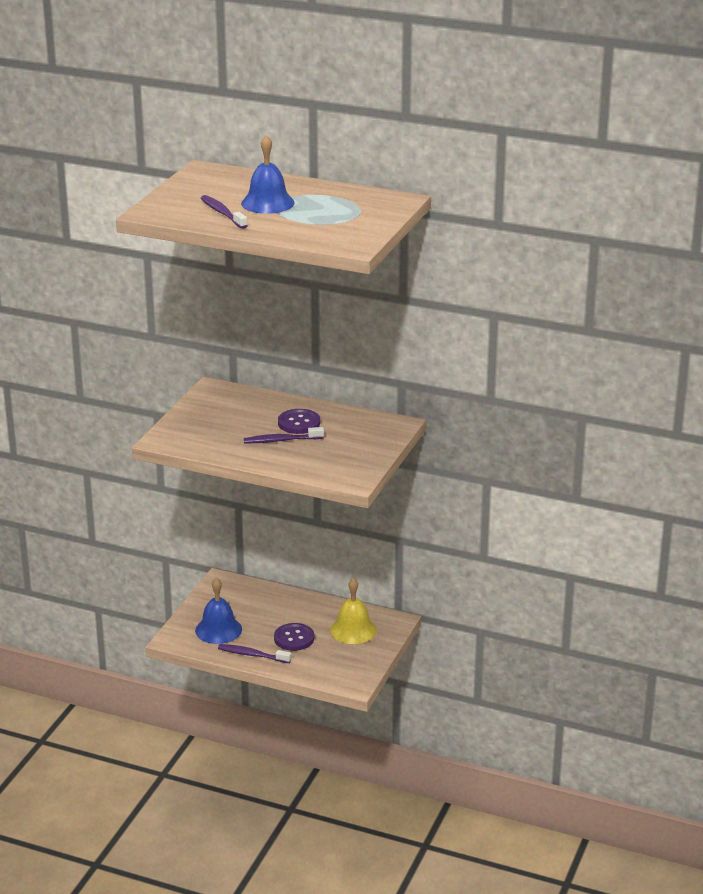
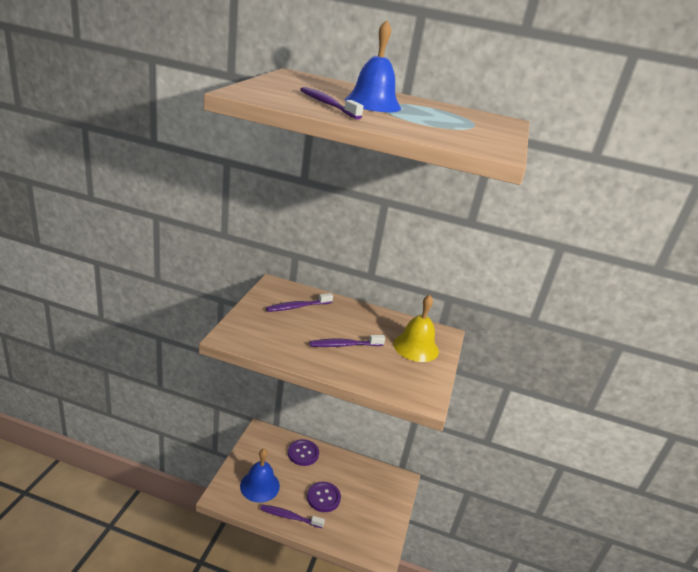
camera: 10 degrees left, 0 degrees up
(236, 408) = (297, 307): none -> purple toothbrush
(299, 423) = (356, 327): purple button -> purple button (303, 453)
(353, 630) = (370, 489): yellow bell -> yellow bell (416, 347)

